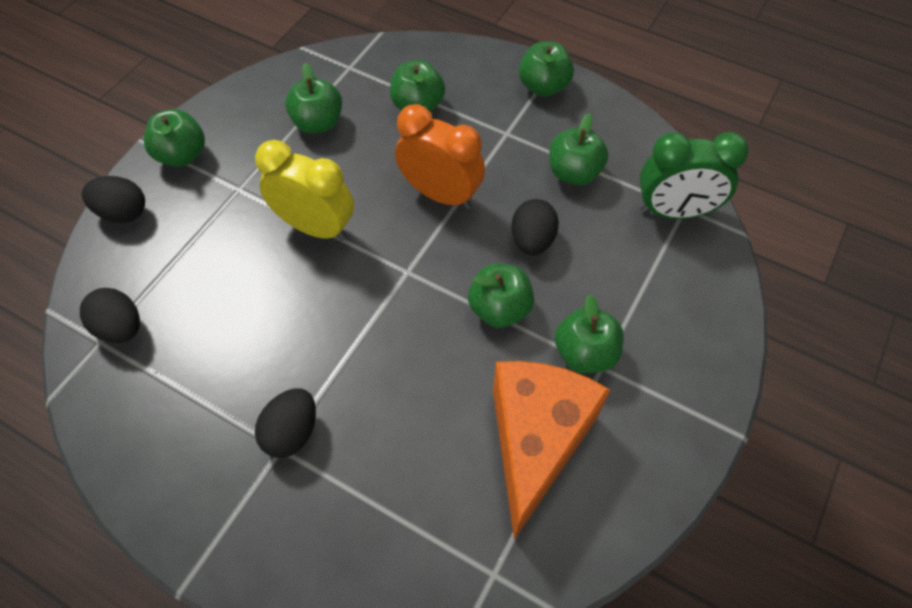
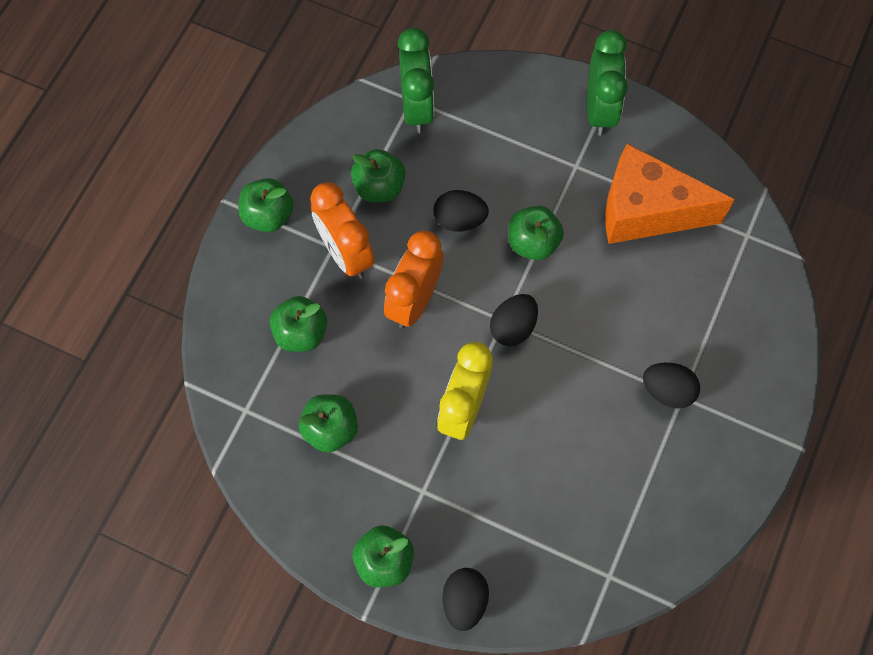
camera: 95 degrees left, 10 degrees up
(120, 328) = (593, 561): black egg -> black egg (513, 327)
(499, 142) = (345, 253): none -> orange clock
(585, 353) = (566, 178): green apple -> none
(685, 405) = (600, 109): none -> green clock

